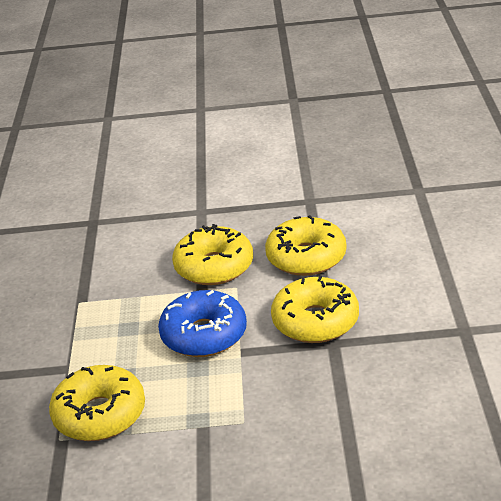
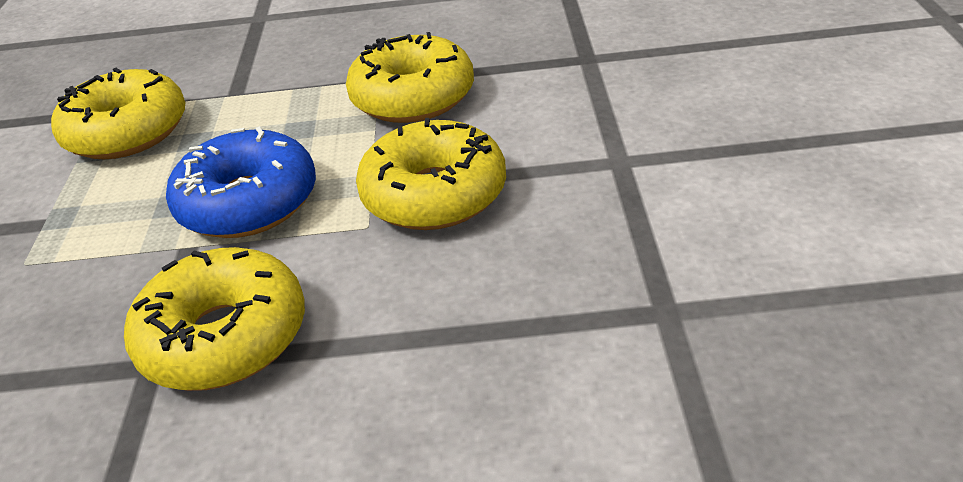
camera: 90 degrees right, 5 degrees up
(306, 257) = (439, 315): yellow donut -> yellow donut (413, 97)

